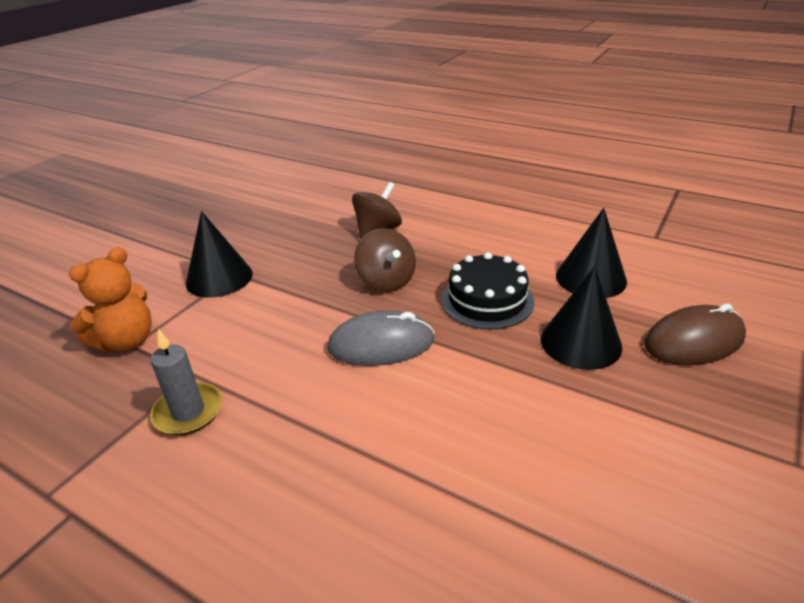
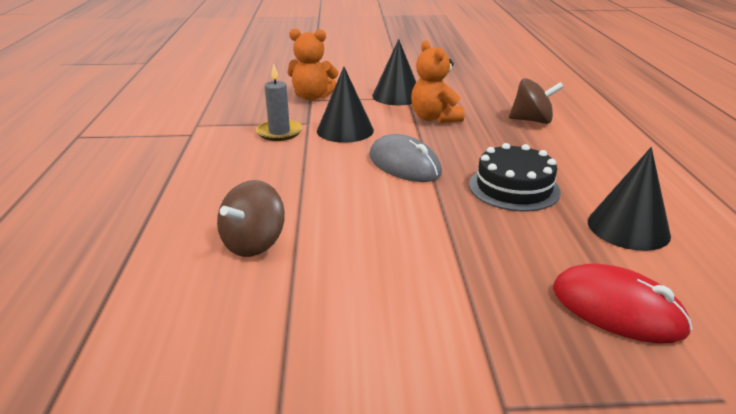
camera: 55 degrees right, 5 degrees down
(304, 279) = (434, 118): none -> orange teddy bear
(386, 281) = (475, 144): brown spinning top -> brown spinning top (254, 243)
(580, 342) = (521, 244): black cone -> black cone (345, 130)
(694, 341) = (617, 309): brown mouse -> red mouse

